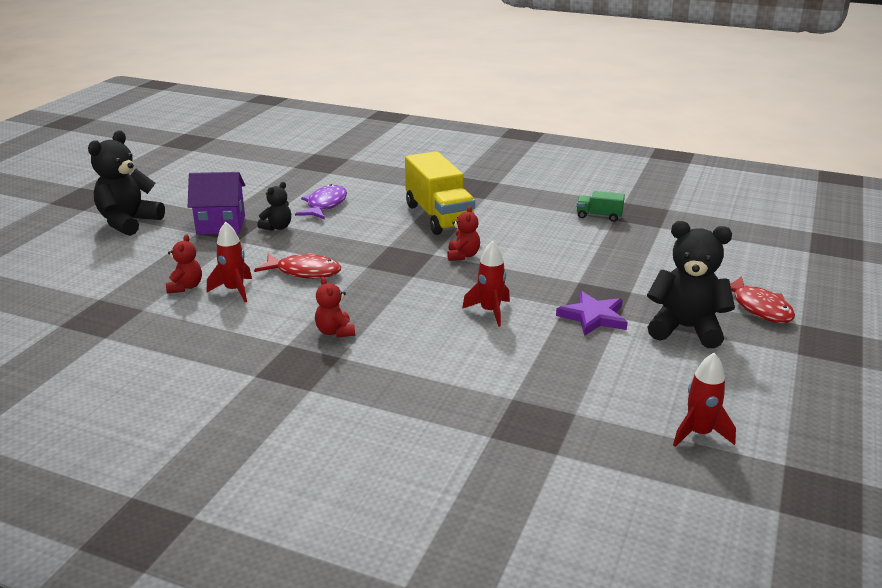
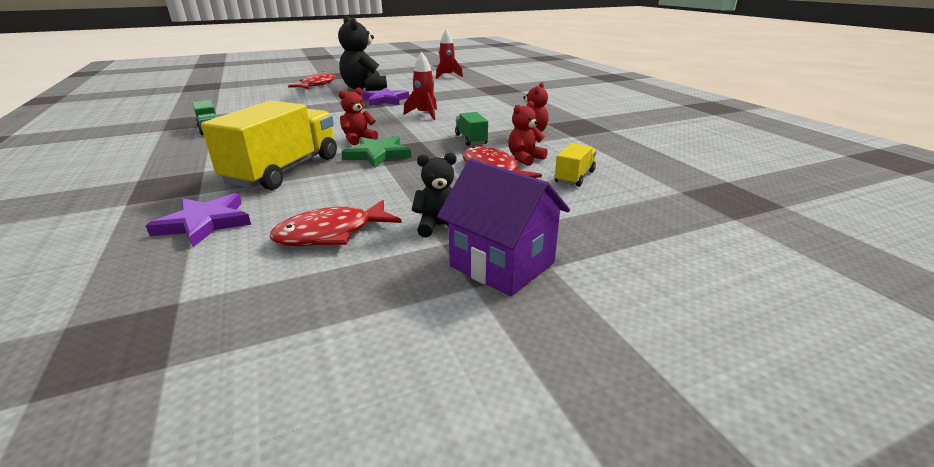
camera: 135 degrees left, 0 degrees up
(128, 222) = (661, 356): black teddy bear -> none
(185, 287) = (622, 196): red teddy bear -> red teddy bear (525, 159)
(234, 290) = (574, 177): red rocket -> yellow truck
(325, 205) = (331, 233): purple fish -> red fish
(374, 296) = (471, 139): none -> green truck
(395, 186) = (205, 223): none -> purple star
(412, 250) = (378, 154): none -> green star

